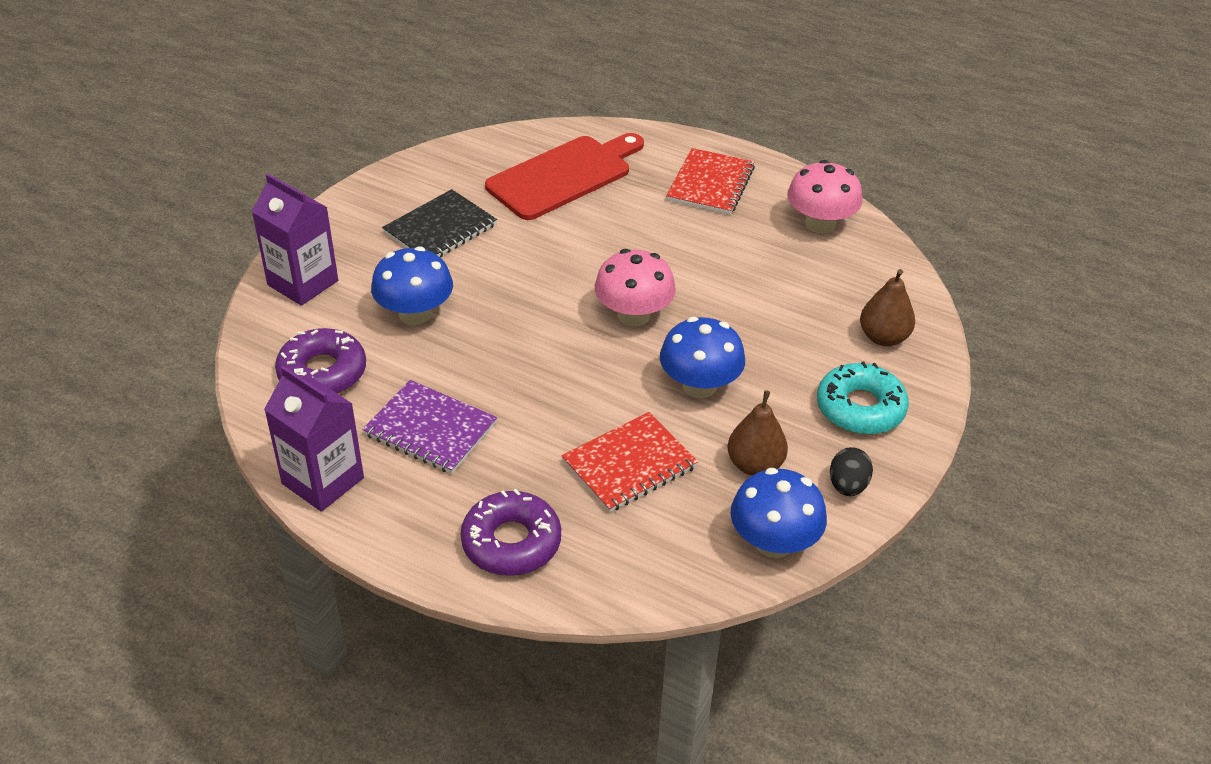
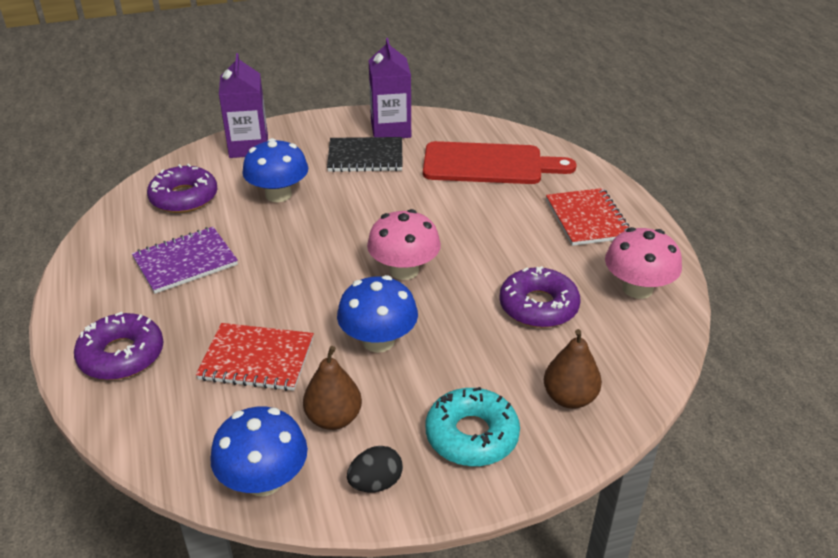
camera: 45 degrees right, 5 degrees down
(323, 481) = (93, 253): purple carton -> purple carton (390, 129)
(430, 429) = (185, 262): purple notebook -> purple notebook turned 75 degrees clockwise
(710, 184) = (587, 219): red notebook -> red notebook turned 75 degrees counterclockwise
(773, 281) = (538, 306): none -> purple donut

